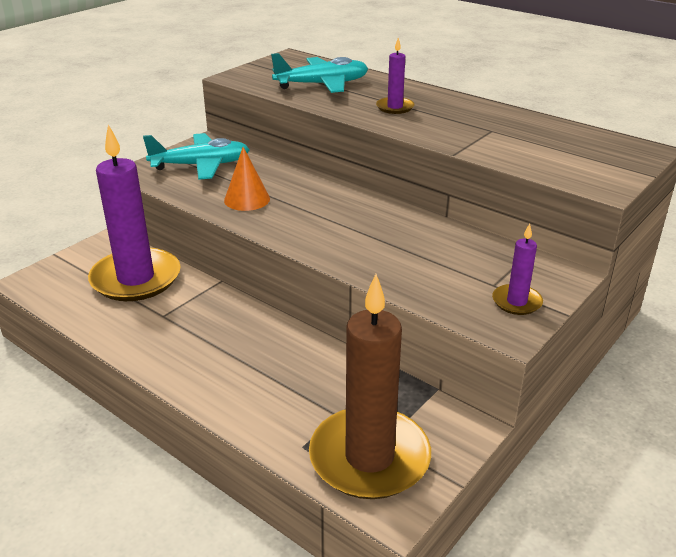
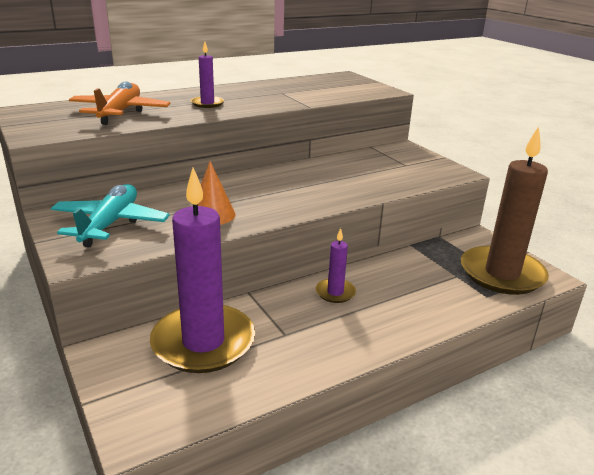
camera: 70 degrees left, 5 degrees down
(322, 84) = (120, 112): turquoise plane -> orange plane
(516, 302) = (428, 164): purple candle -> purple candle (335, 292)

